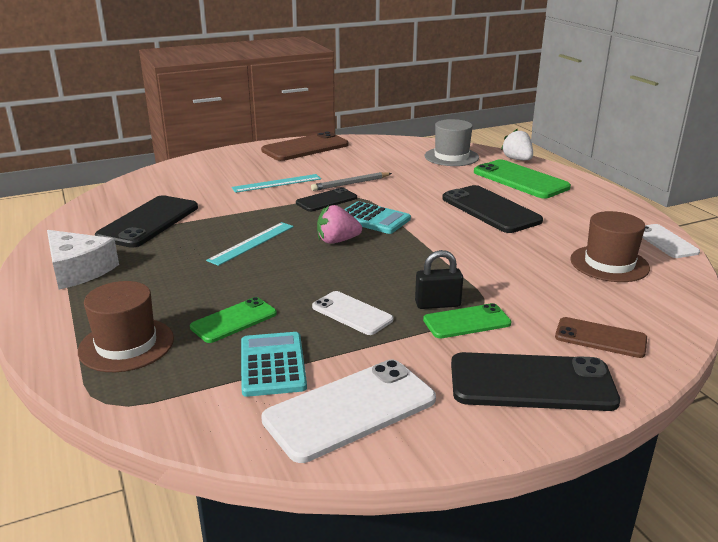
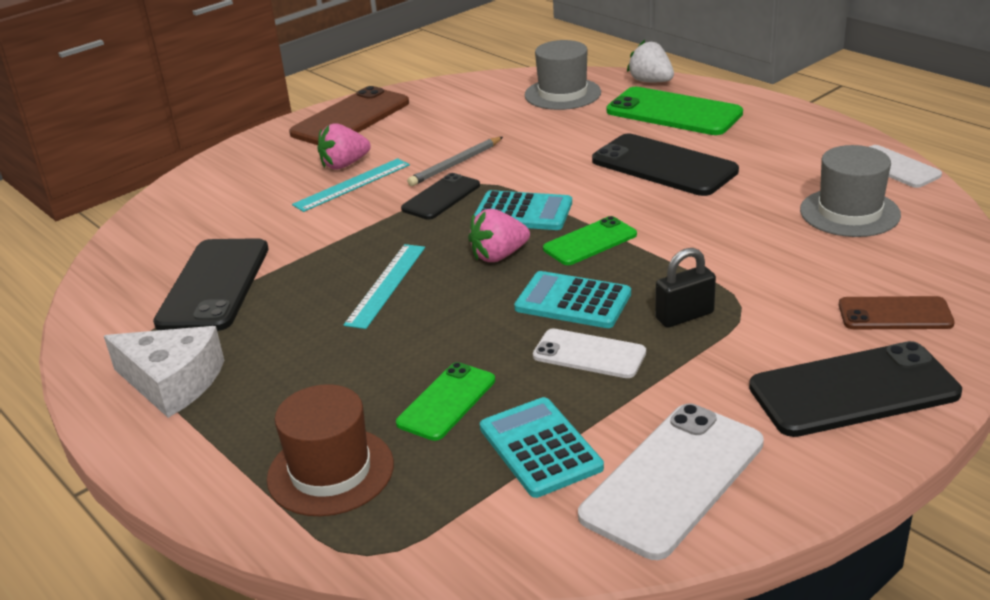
camera: 15 degrees left, 5 degrees up
(281, 172) = (344, 165): none -> pink strawberry
(365, 278) = (573, 301): none -> turquoise calculator
(467, 322) = (733, 331): green phone -> green phone (590, 242)
(609, 264) = (849, 212): brown hat -> grey hat

